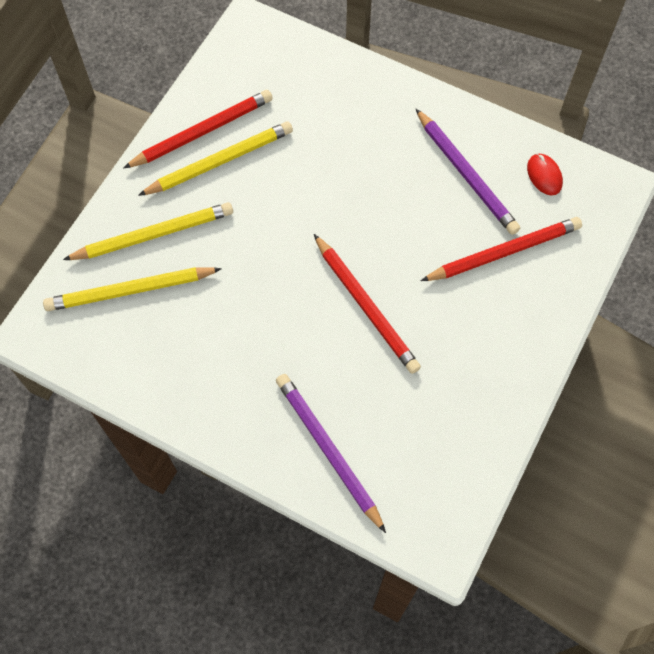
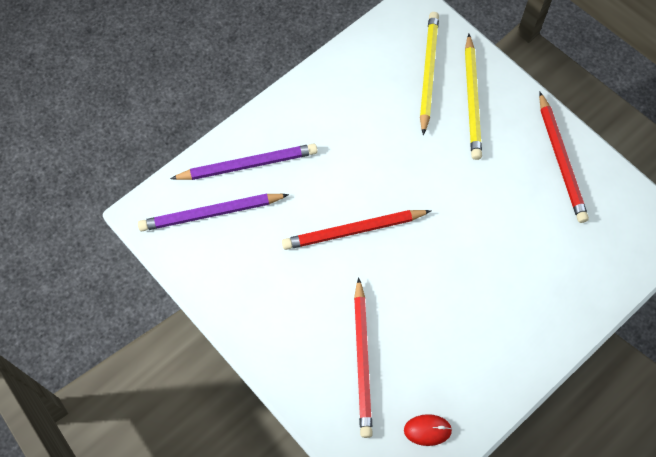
camera: 110 degrees right, 0 degrees up
(219, 161) = (526, 164): yellow pencil -> none
(466, 174) = (451, 359): purple pencil -> purple pencil (211, 213)

